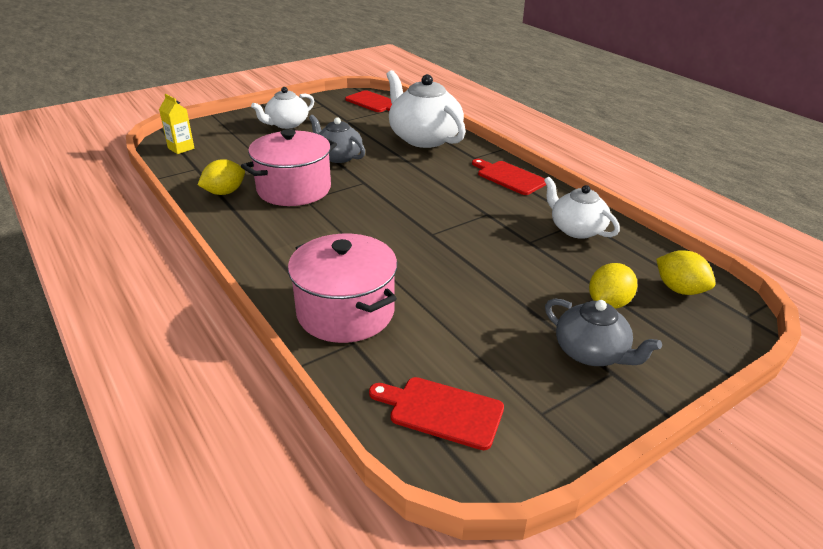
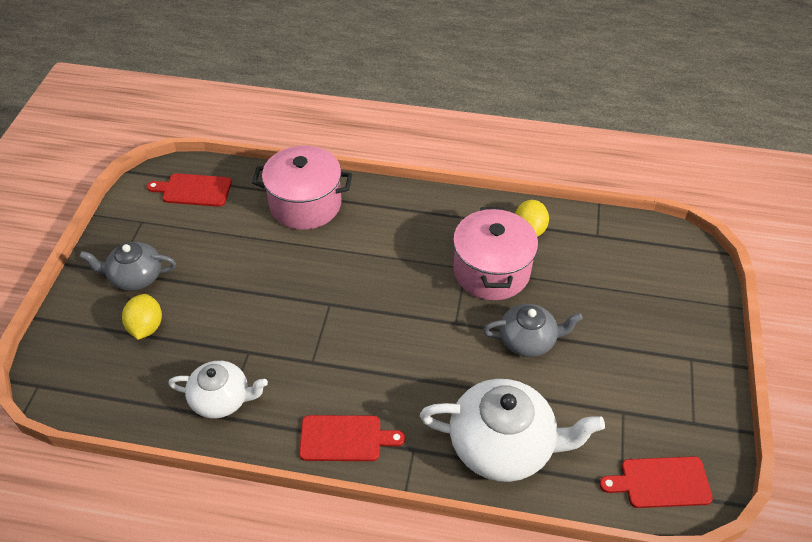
camera: 135 degrees right, 15 degrees up
(181, 148) = (655, 245): yellow carton -> none
(286, 124) = (655, 352): white teapot -> none
(441, 411) = (193, 190): red cutting board -> red cutting board turned 150 degrees counterclockwise
(679, 289) = (98, 380): yellow lemon -> none

